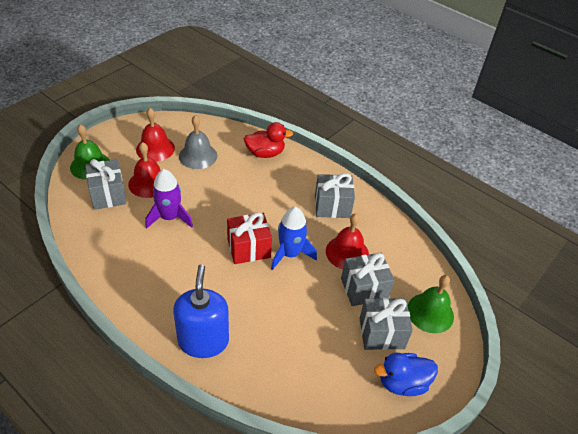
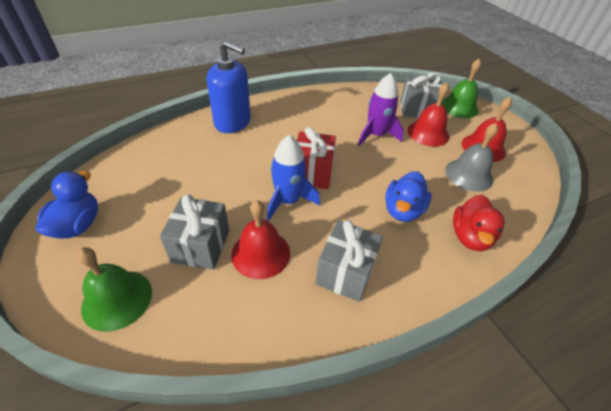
camera: 115 degrees right, 0 degrees up
(260, 187) = (402, 210): none -> blue duck
(381, 333) = (139, 235): grey gift -> none

